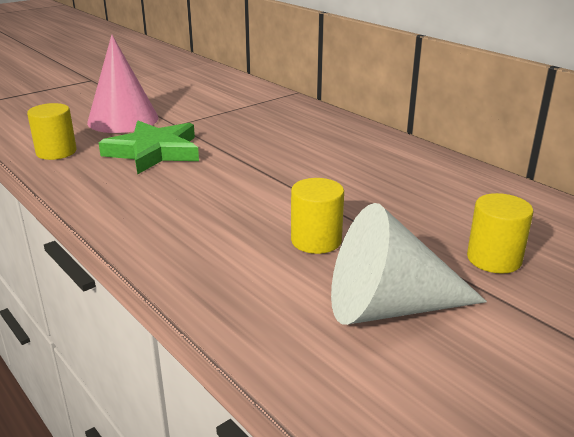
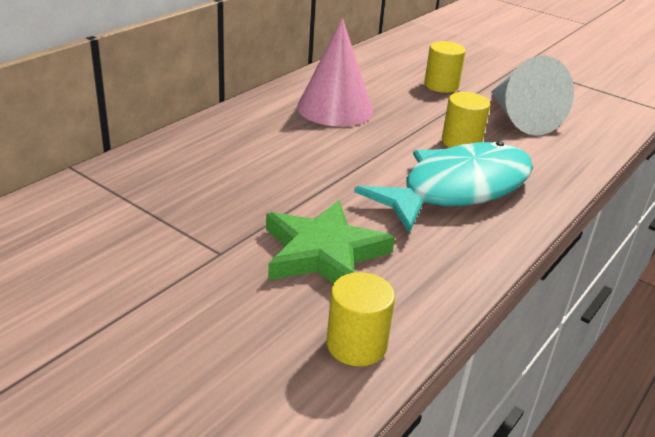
camera: 105 degrees left, 5 degrees up
(123, 120) = (207, 310): pink cone -> pink cone (335, 108)
(215, 218) = (457, 189): none -> turquoise fish

